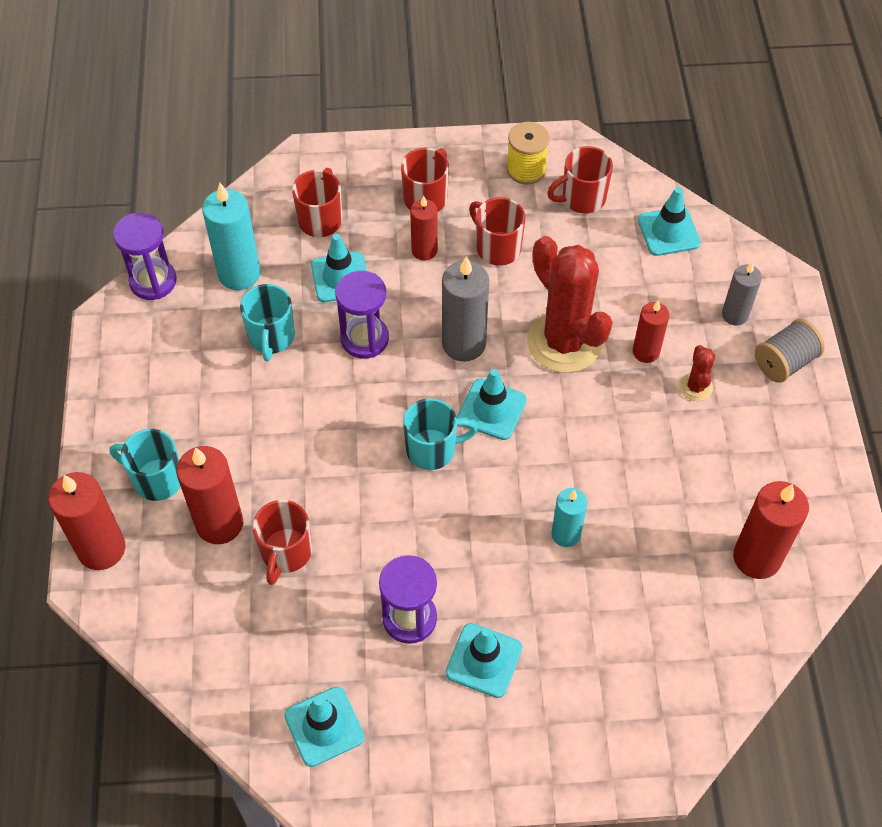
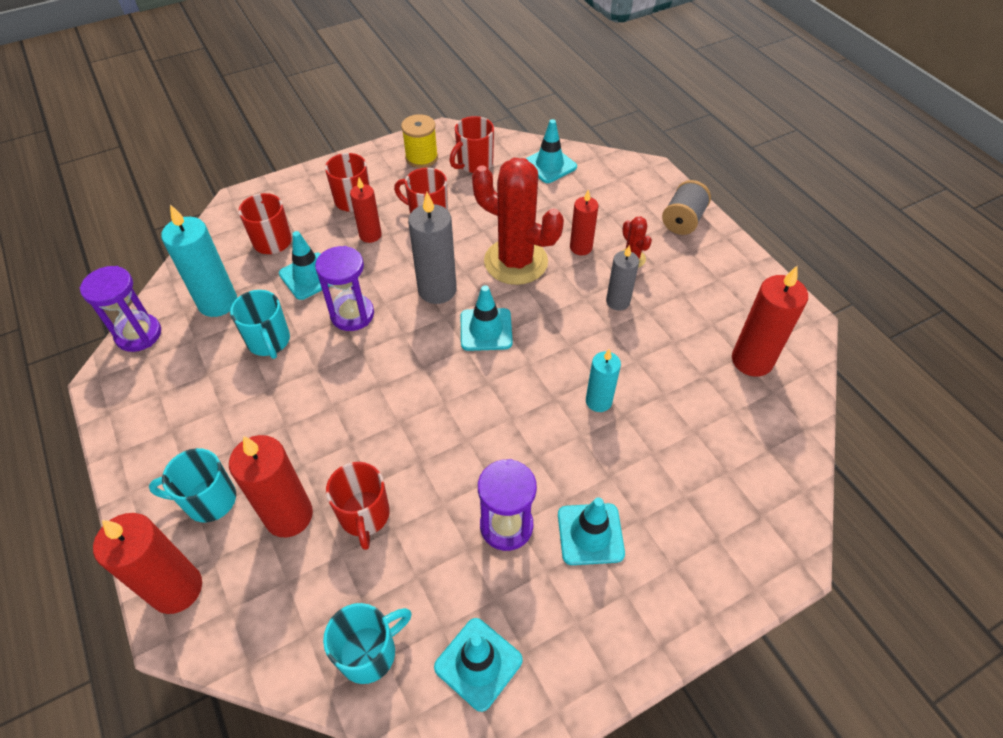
camera: 25 degrees left, 5 degrees down
(432, 449) = (453, 378): turquoise mug -> turquoise mug (369, 652)
(734, 315) = (629, 202): grey candle -> grey candle (618, 301)

